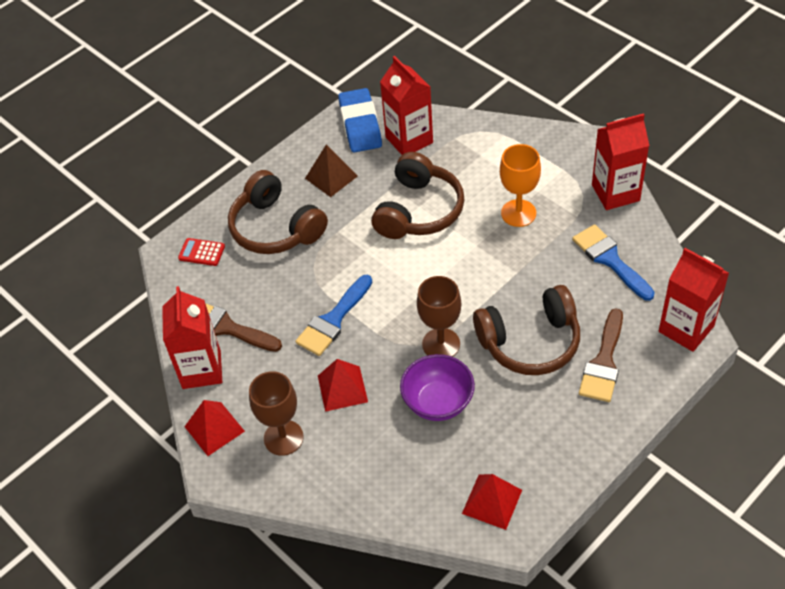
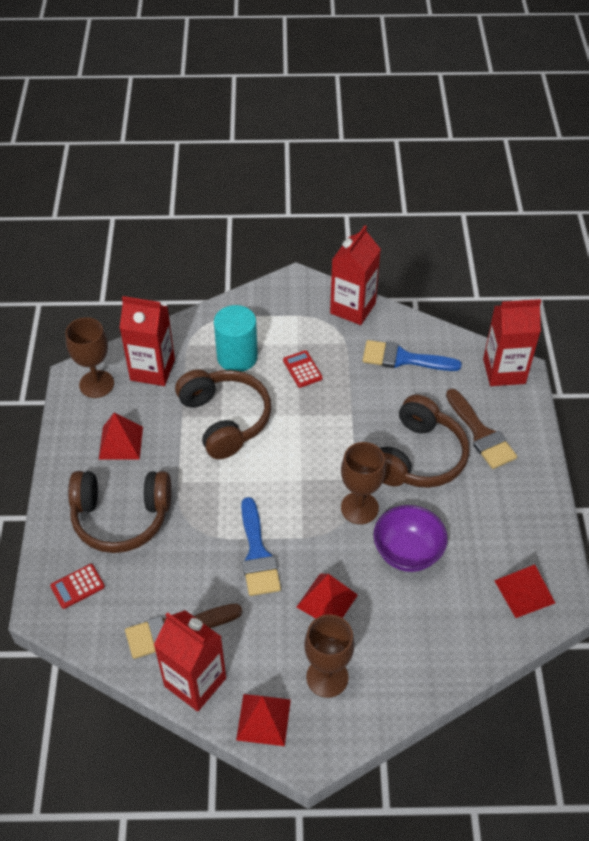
camera: 50 degrees left, 0 degrees up
(331, 177) = (121, 443): brown pyramid -> red pyramid
(360, 125) = (96, 384): blue eraser -> brown goblet
(480, 171) = (237, 357): none -> turquoise cylinder
(518, 213) = (302, 369): orange goblet -> red calculator

